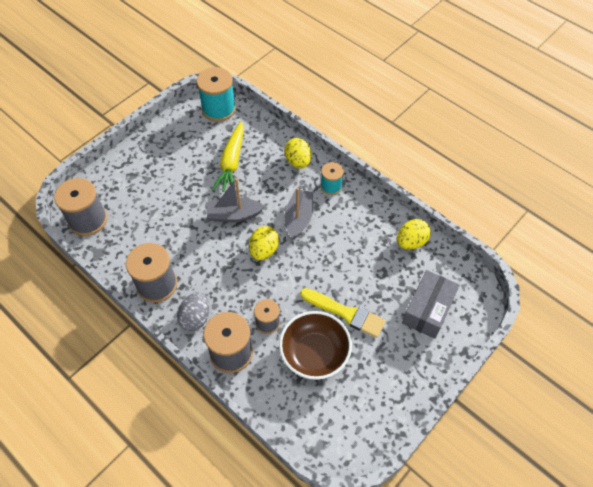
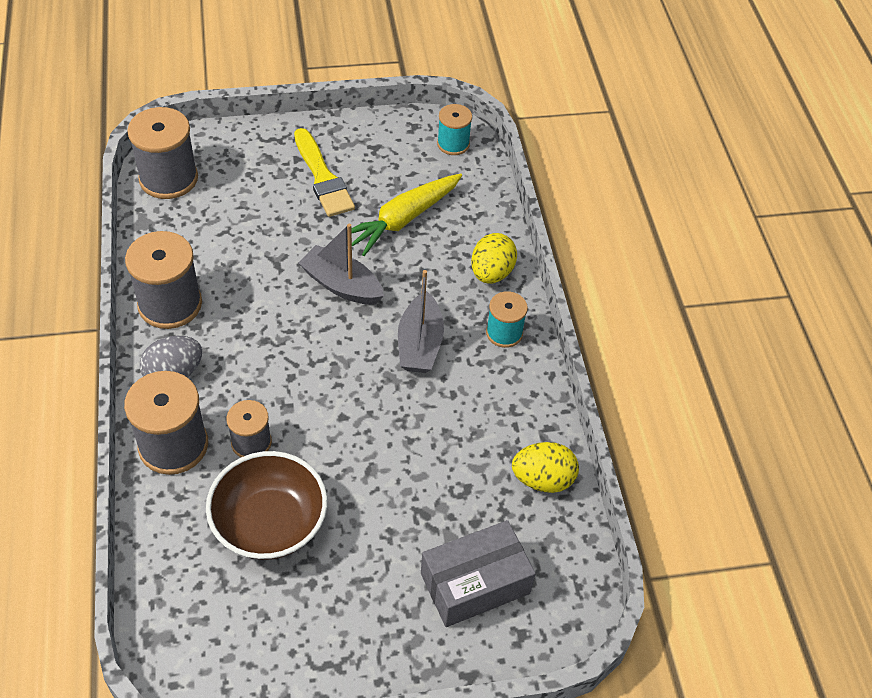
camera: 35 degrees right, 5 degrees down
(218, 109) = (453, 144): turquoise spool -> turquoise spool, size x0.59
(264, 250) = (335, 353): yellow egg -> none
(298, 218) = (419, 344): grey boat -> grey boat turned 135 degrees clockwise
(345, 313) = (359, 504): yellow brush -> yellow brush (323, 177)

